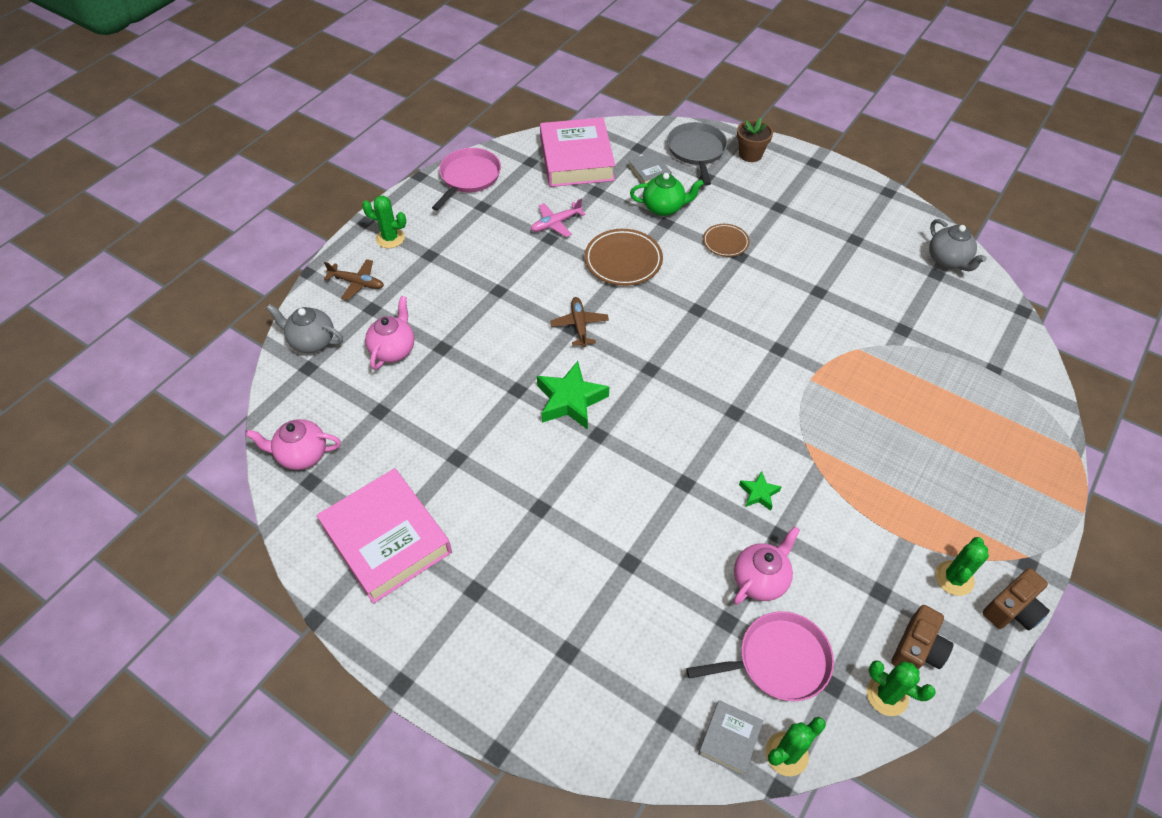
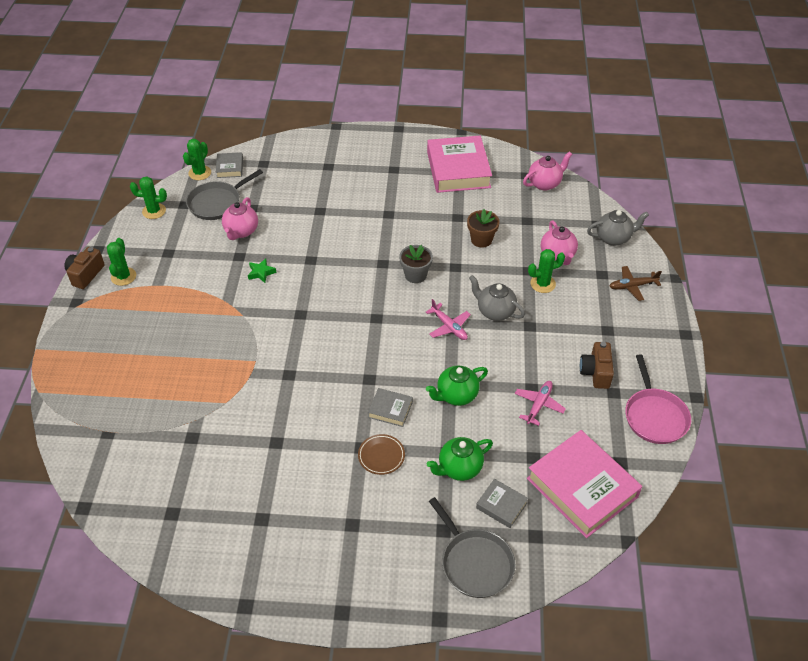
camera: 150 degrees right, 5 degrees down
(387, 539) = (458, 170): pink book -> pink book turned 60 degrees clockwise
(390, 238) = (651, 329): green cactus -> green cactus (542, 284)
(570, 400) = (415, 275): green star -> grey flower pot
(579, 325) = (449, 326): brown plane -> pink plane
(623, 261) = (456, 395): brown plate -> green teapot
(694, 274) = (390, 410): none -> grey book
(750, 154) = (416, 588): brown flower pot -> brown flower pot (481, 240)
(778, 660) = (217, 203): pink pan -> grey pan
(917, 649) = (141, 235): brown camera -> brown camera (596, 372)
(947, 260) = (163, 535): grey teapot -> grey teapot (495, 311)

